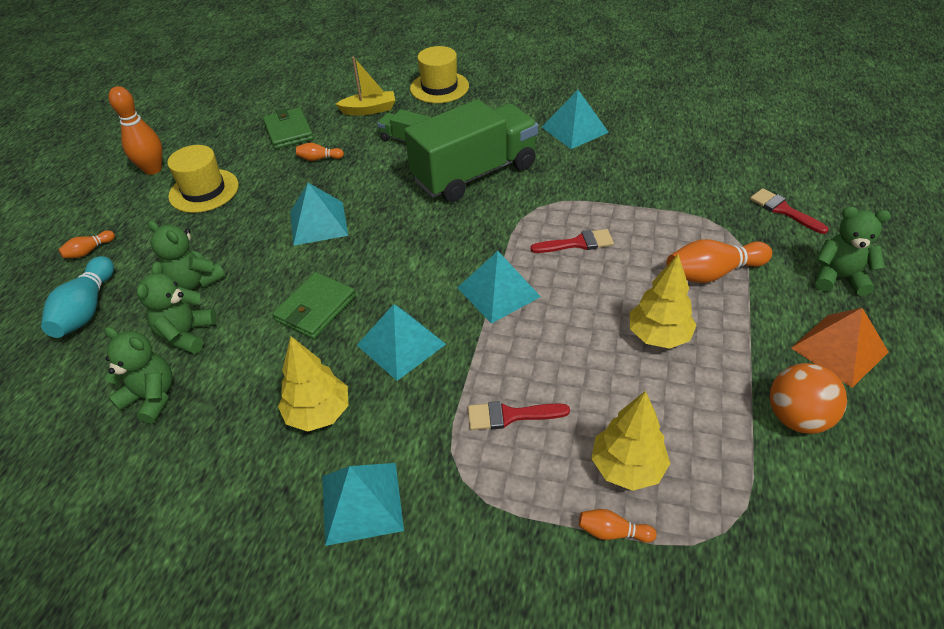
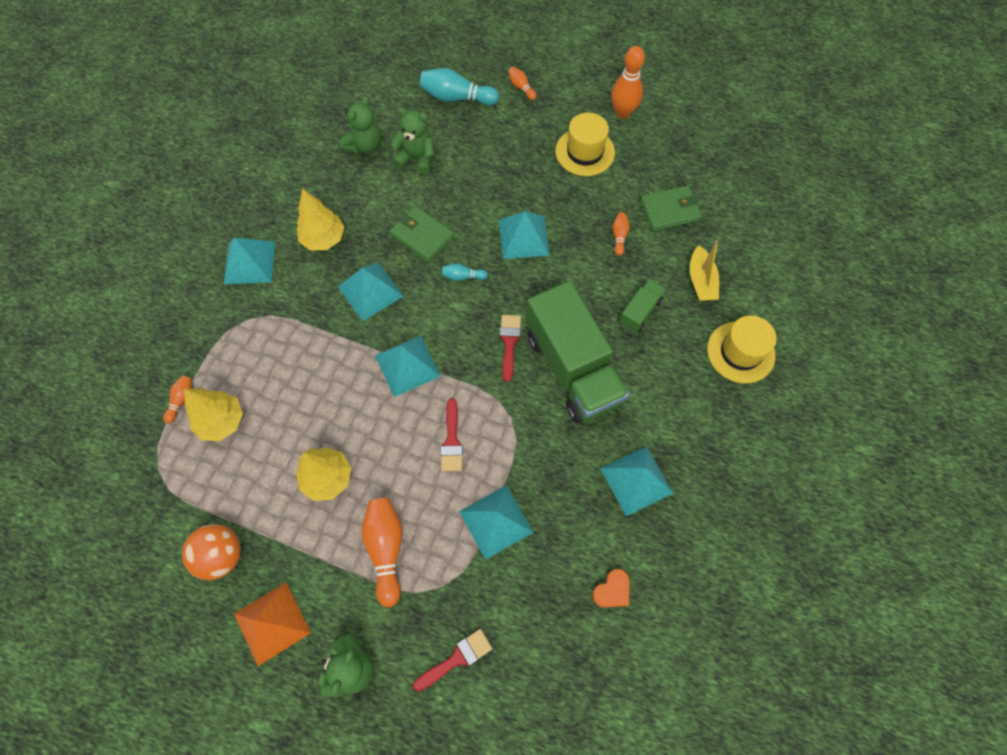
camera: 95 degrees right, 20 degrees up
(195, 281) = (471, 157): green teddy bear -> none
(373, 263) = (463, 276): none -> turquoise bowling pin
(510, 415) = (285, 355): red brush -> red brush (509, 342)
(648, 203) = (496, 522): none -> turquoise pyramid
(675, 134) = (612, 590): none -> orange heart

